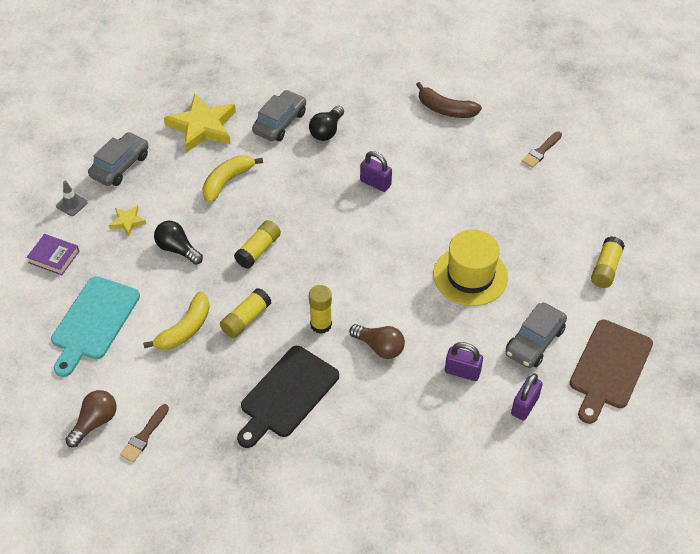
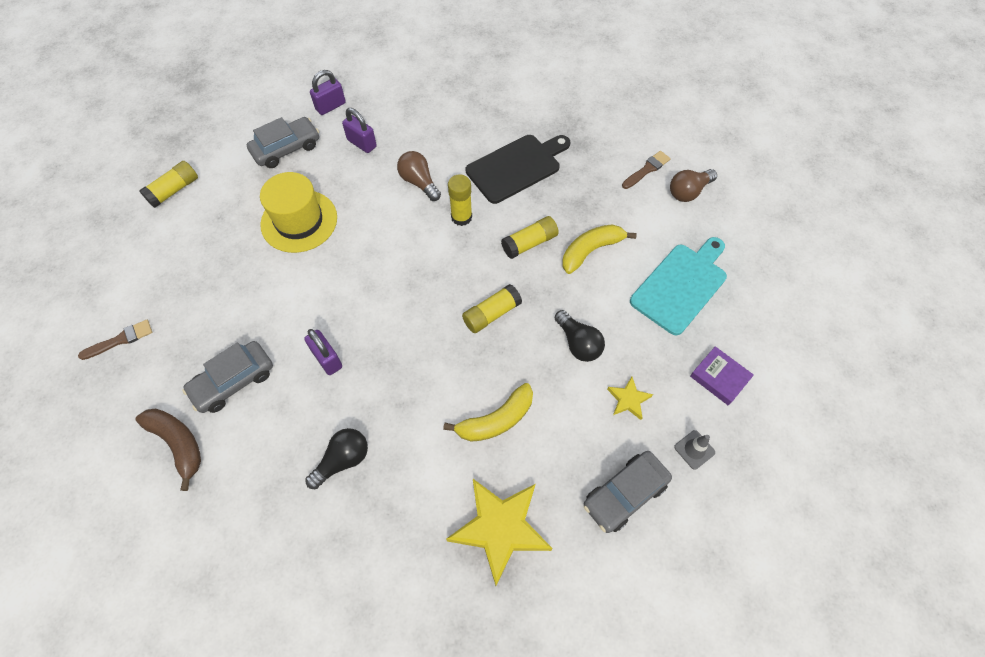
camera: 160 degrees left, 10 degrees up
(280, 122) = (395, 498): grey car -> grey car (233, 381)
(609, 368) = (244, 113): brown cutting board -> none

